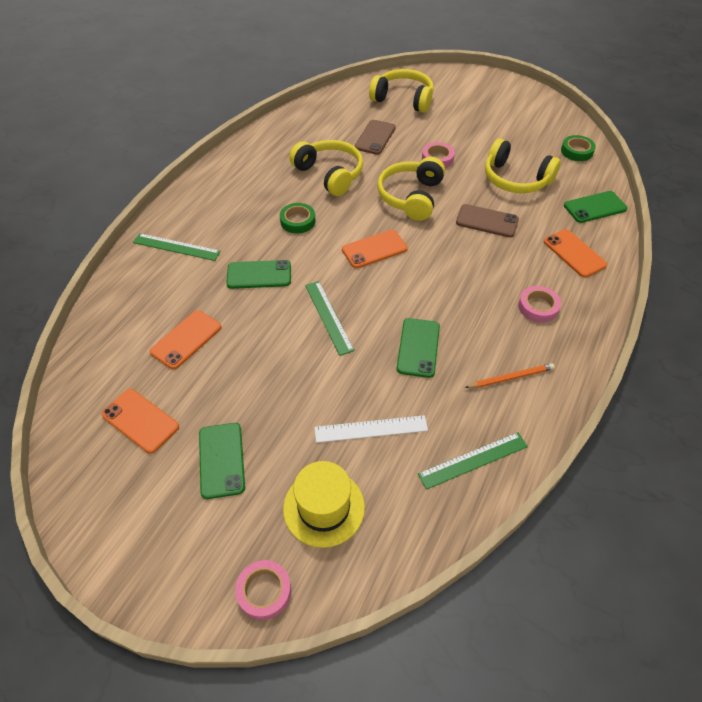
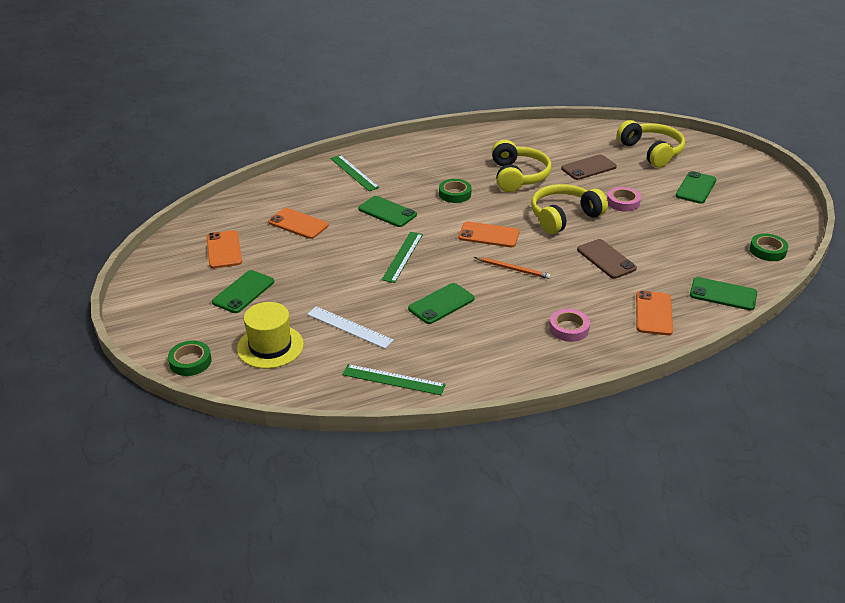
camera: 40 degrees right, 15 degrees down
(186, 339) = (298, 224): orange phone -> orange phone turned 45 degrees clockwise
(264, 591) = (190, 362): pink tape -> green tape
(471, 118) = (696, 188): none -> green phone
(511, 377) = (485, 355): orange pencil -> orange pencil (513, 269)
(515, 179) = (674, 244): yellow headphones -> none

